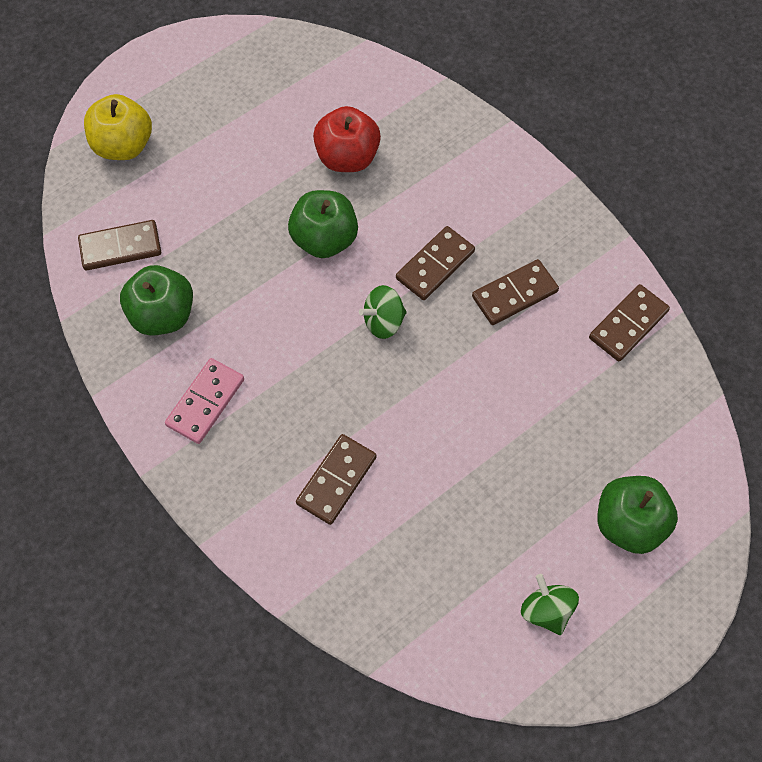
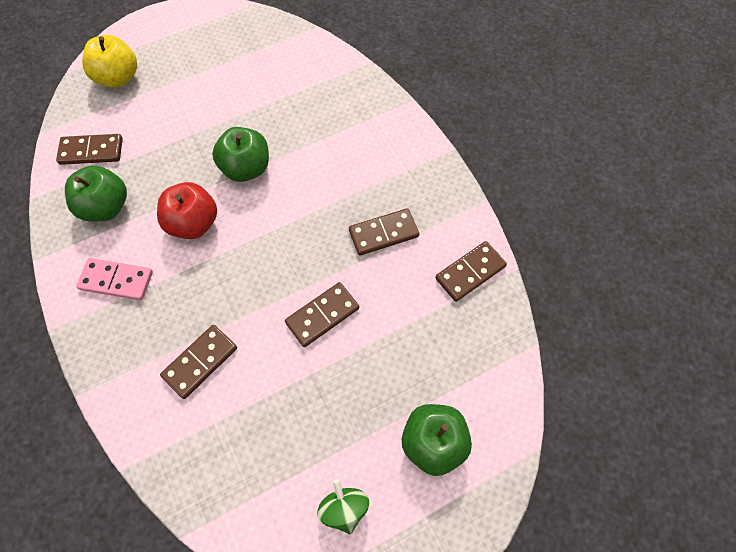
camera: 10 degrees right, 0 degrees up
(205, 402) = (116, 280): pink domino -> pink domino turned 60 degrees clockwise
(347, 157) = (281, 109): red apple -> red apple (193, 223)
(383, 321) = (274, 239): green spinning top -> none
(435, 265) = (326, 201): brown domino -> brown domino (322, 315)

